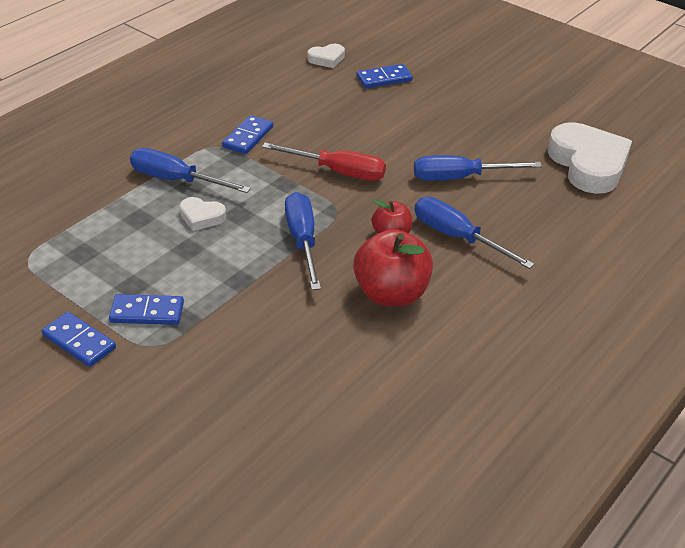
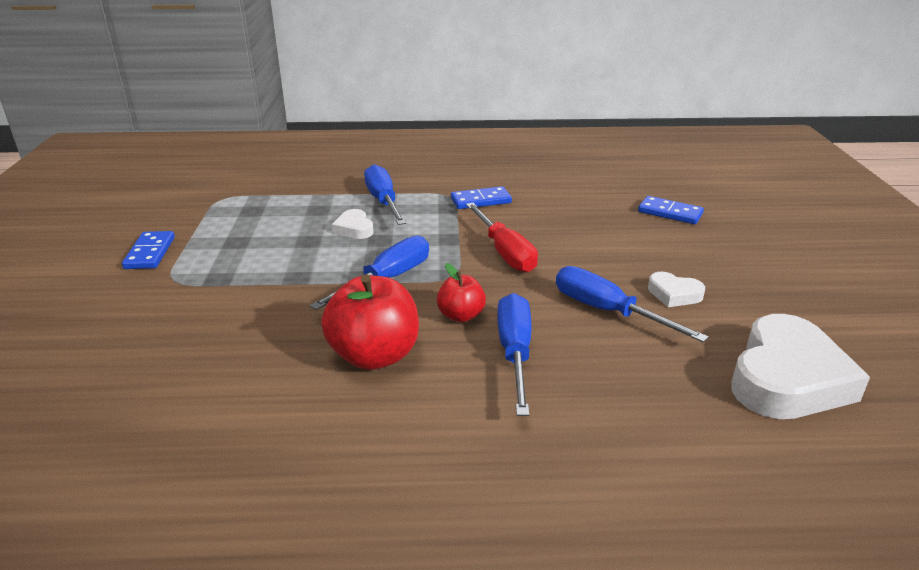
camera: 50 degrees right, 10 degrees down
(147, 312) = (212, 260): blue domino -> none
(327, 59) = (641, 182): white heart -> white heart (674, 294)

